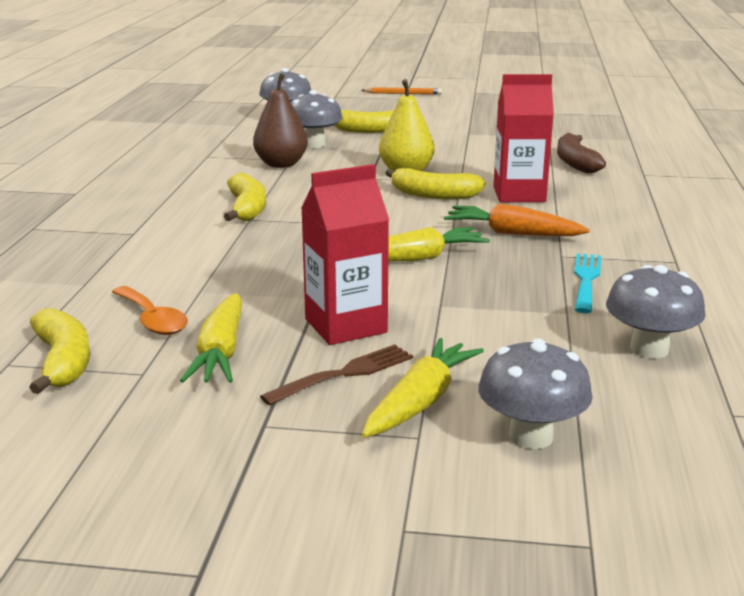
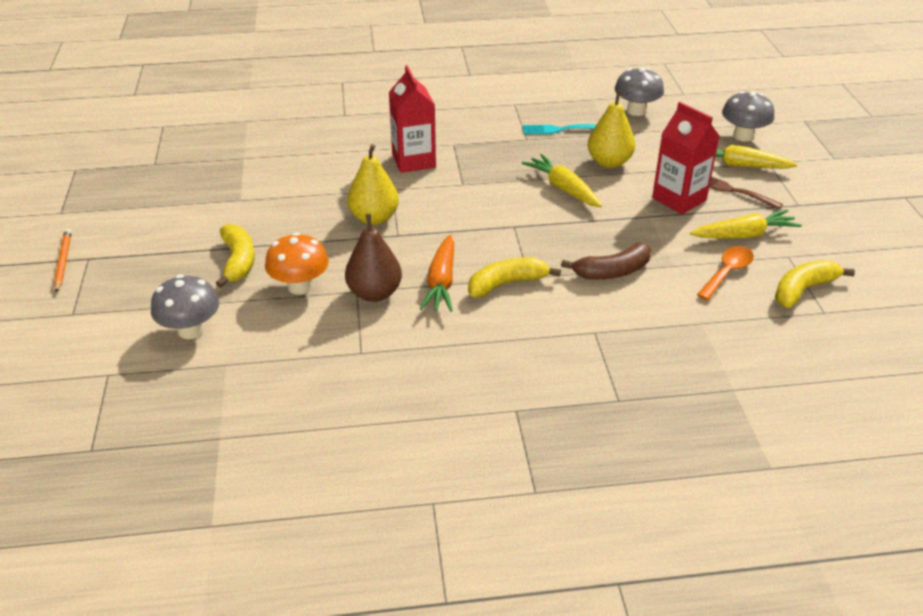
camera: 105 degrees left, 15 degrees up
(314, 144) = (300, 286): grey mushroom -> orange mushroom
(433, 195) = (430, 197): yellow banana -> none
(474, 297) = (609, 162): none -> yellow pear
(512, 233) = (497, 158): orange carrot -> orange carrot (441, 282)
(575, 163) = (323, 142): brown banana -> brown banana (612, 271)

